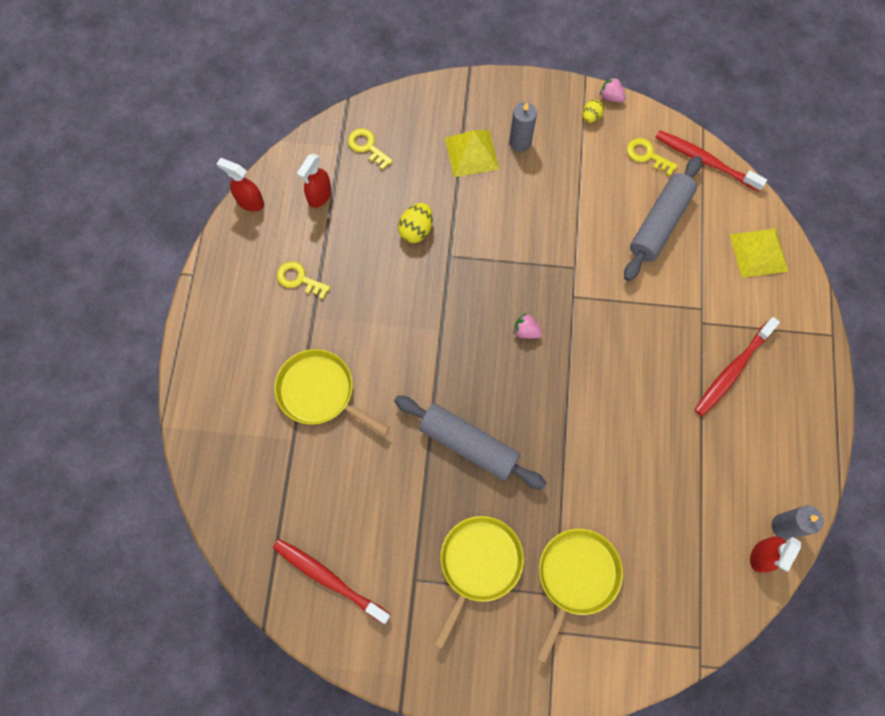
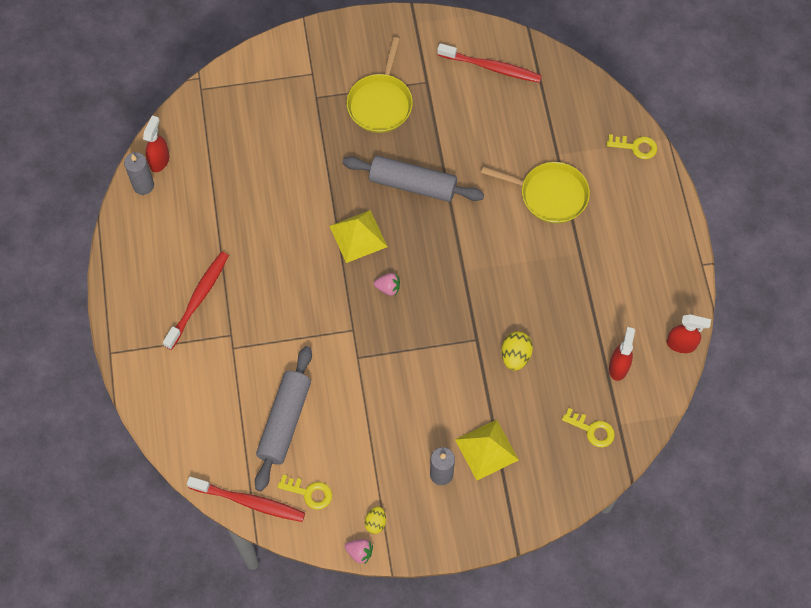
camera: 165 degrees right, 5 degrees down
(299, 279) = (605, 284): yellow key -> yellow key (635, 147)
(576, 576) = (303, 112): yellow pan -> none
(759, 252) = (185, 416): yellow pyramid -> yellow pyramid (358, 236)

